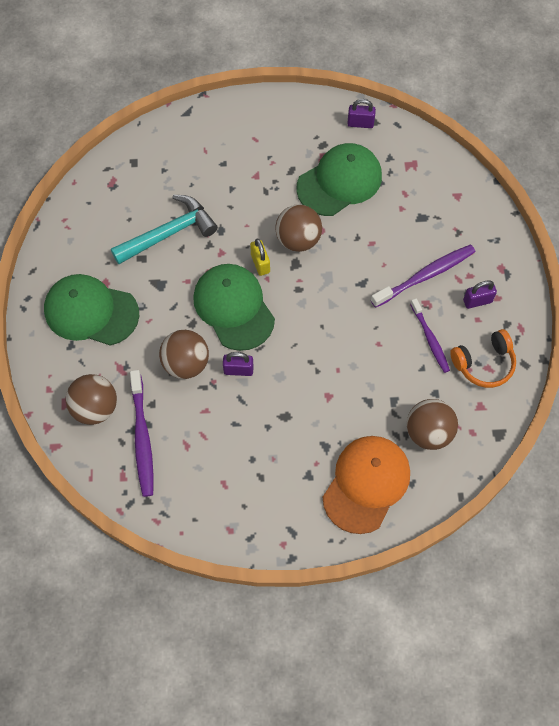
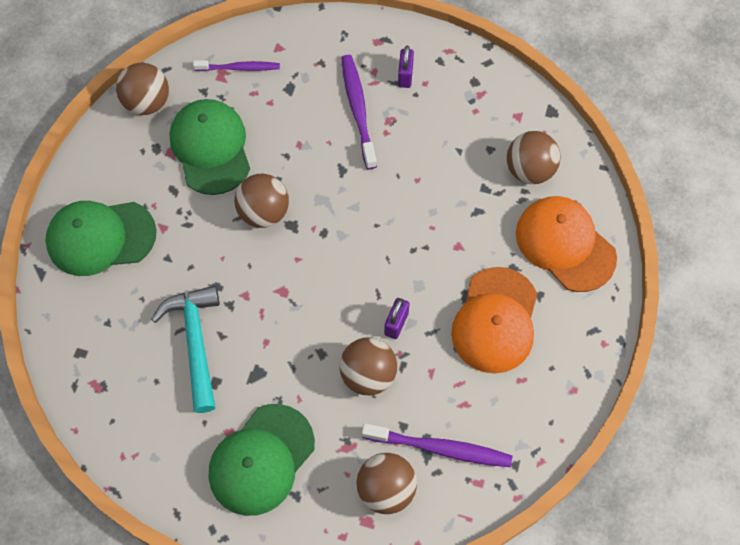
camera: 70 degrees left, 0 degrees up
(234, 307) = (319, 304): green cap -> green cap (100, 237)
(260, 263) = (276, 260): yellow padlock -> none
(270, 447) = (495, 320): none -> orange cap
(360, 123) = (147, 103): purple padlock -> brown ball
(430, 339) = (430, 132): purple toothbrush -> purple toothbrush (239, 68)
(484, 364) = (474, 96): orange headphones -> none

